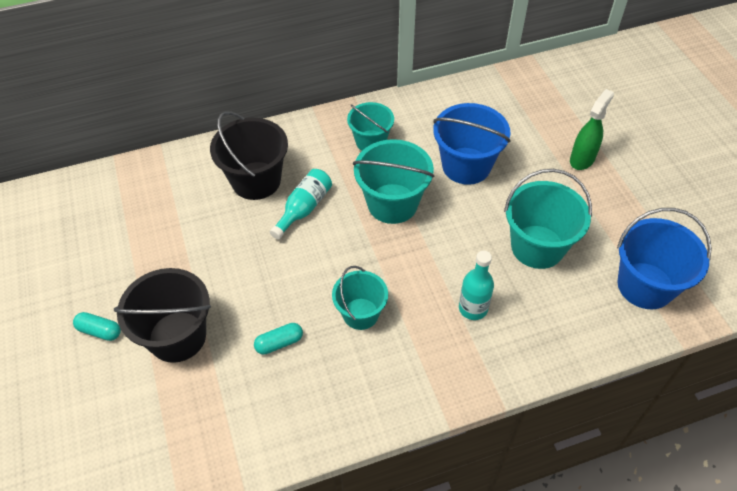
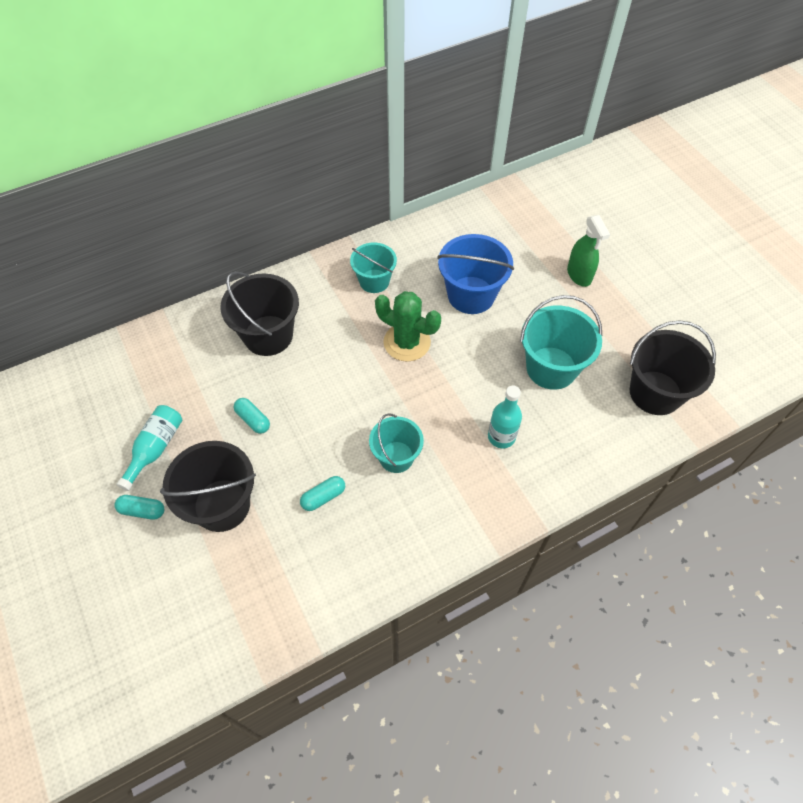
camera: 10 degrees left, 5 degrees up
(225, 259) = (253, 420): none -> turquoise capsule
(304, 209) = (321, 358): turquoise bottle -> turquoise bottle (155, 449)
(392, 203) = (407, 342): turquoise bucket -> green cactus
(582, 159) = (579, 275): green spray bottle -> green spray bottle turned 135 degrees clockwise
(645, 285) = (655, 393): blue bucket -> black bucket

